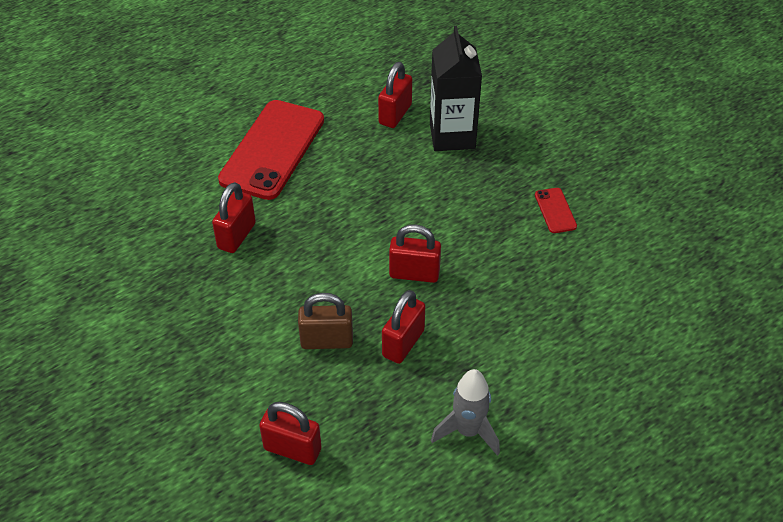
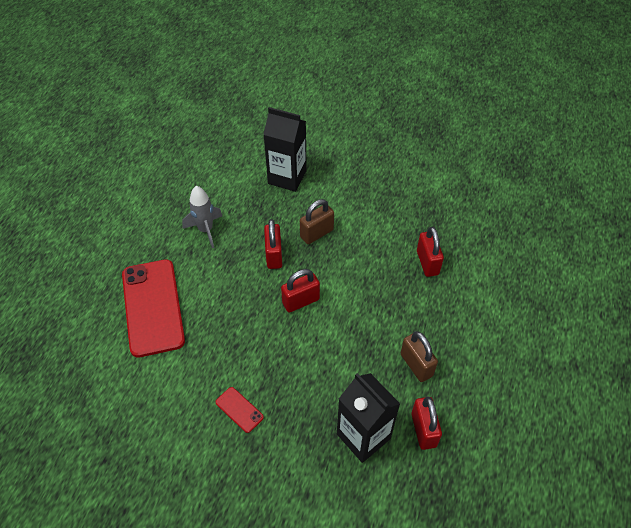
camera: 145 degrees right, 5 degrees up
(272, 150) = (474, 338): red phone -> red phone (153, 307)
(292, 449) = (287, 177): red padlock -> black carton
(351, 158) = (416, 365): none -> brown padlock

